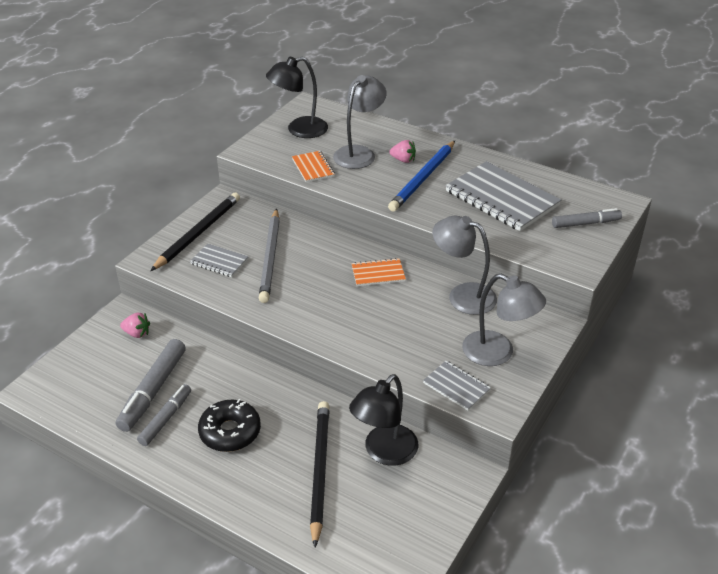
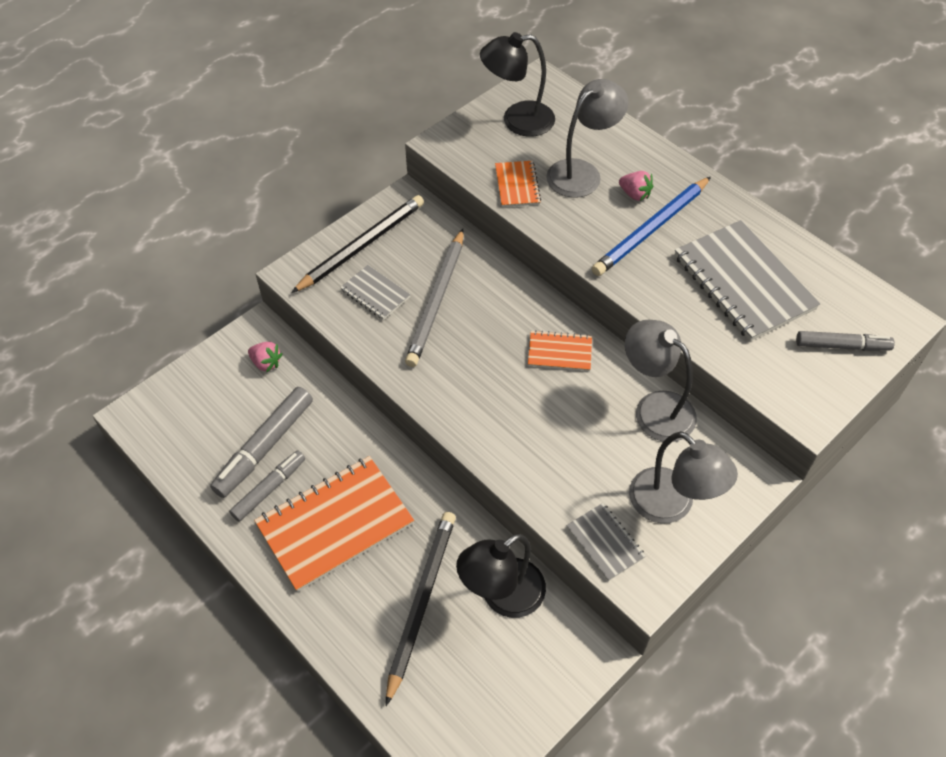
camera: 15 degrees right, 15 degrees up
(230, 432) = (335, 524): black donut -> orange notebook

